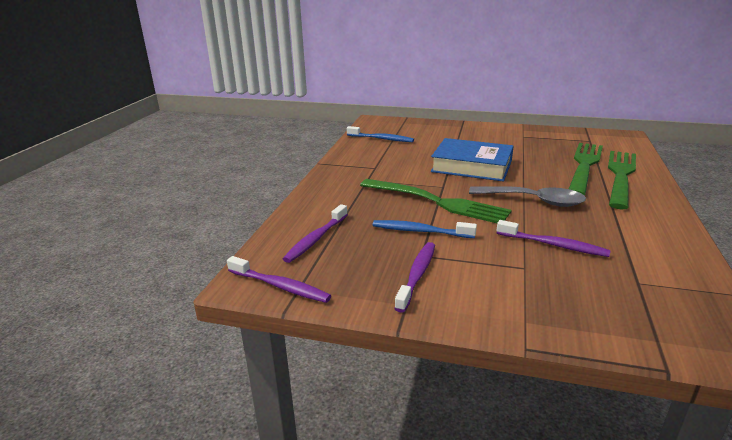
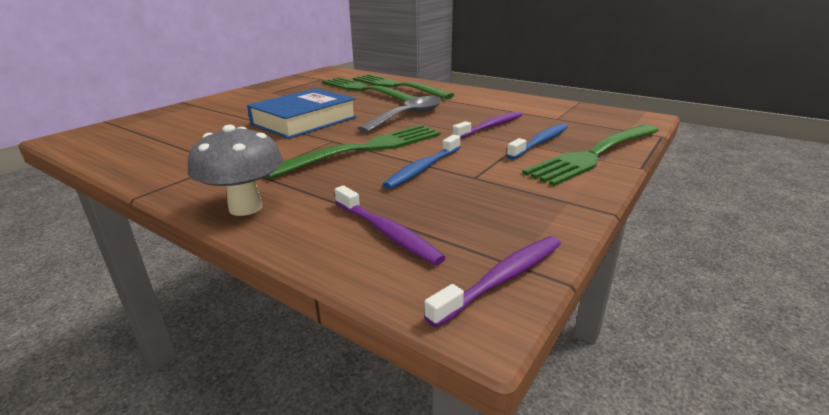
camera: 70 degrees left, 0 degrees up
(322, 192) = (245, 208): none -> grey mushroom
(381, 139) = (141, 145): blue toothbrush -> blue toothbrush (540, 142)
(417, 275) = (515, 186): purple toothbrush -> none
(534, 314) = (594, 155): none -> green fork

